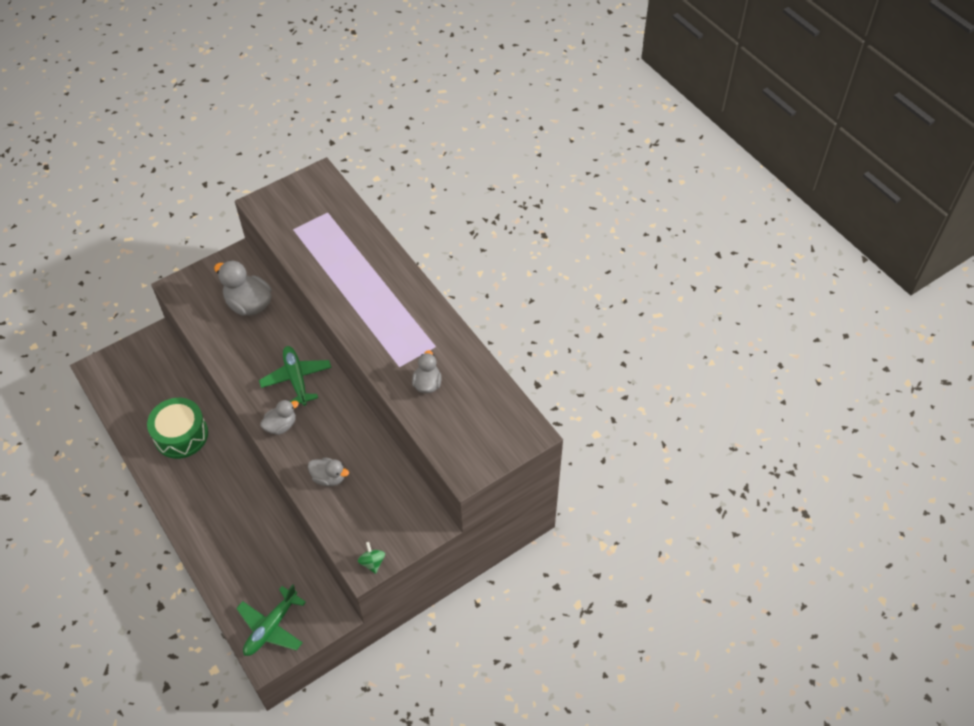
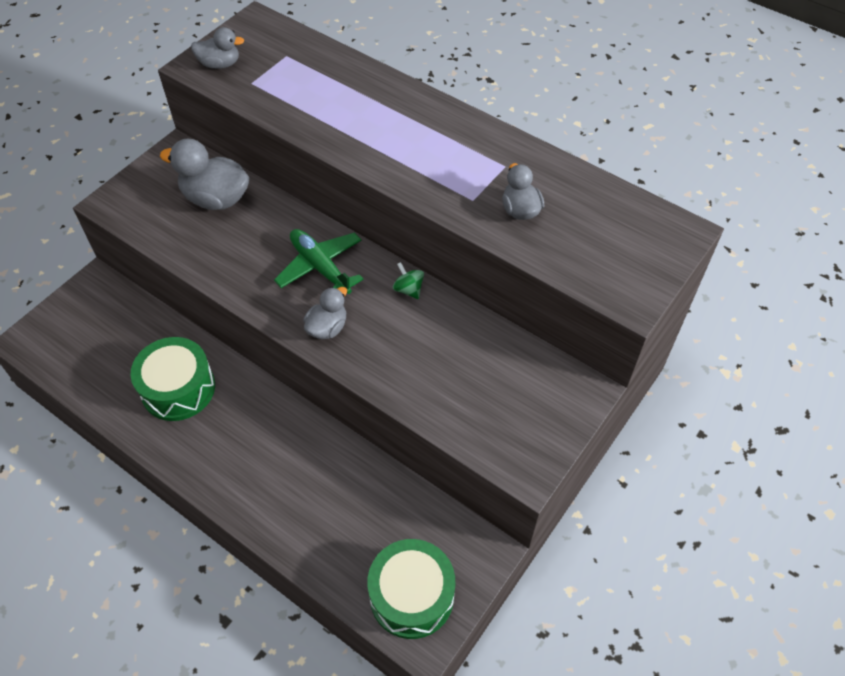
camera: 20 degrees left, 0 degrees up
(271, 627) = (411, 595): green plane -> green drum
(329, 478) = (423, 372): grey duck -> grey duck (220, 64)
(372, 562) = (535, 460): green spinning top -> green spinning top (408, 289)

